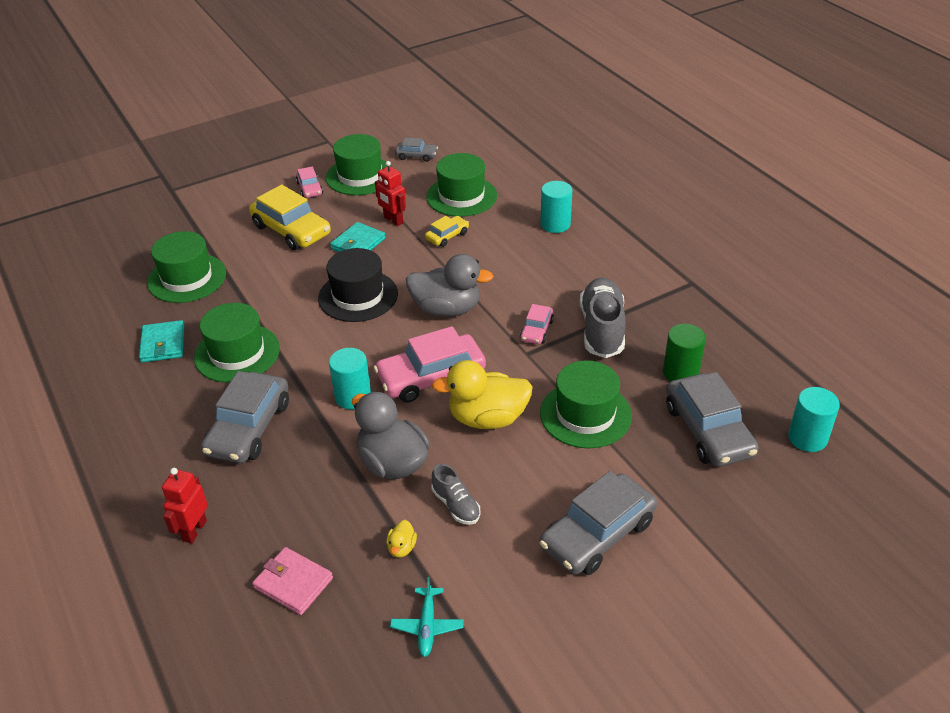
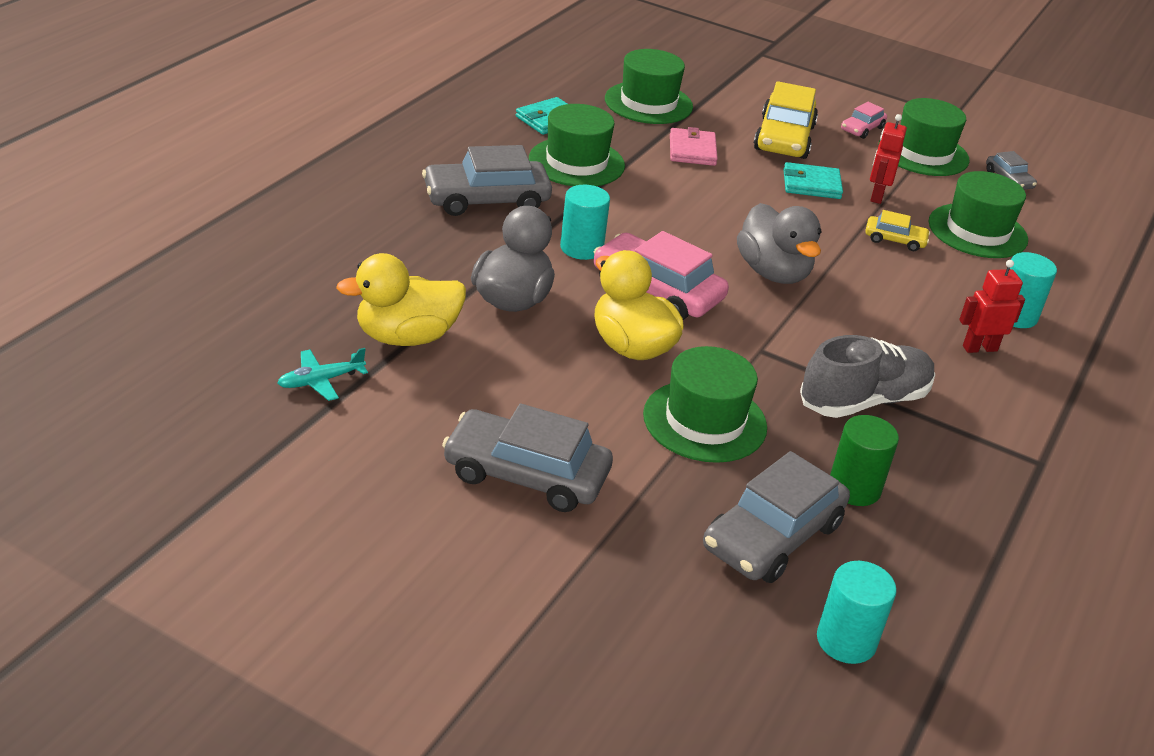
camera: 55 degrees right, 5 degrees down
(194, 530) = (341, 210): red robot -> red robot (979, 348)
(293, 583) = (319, 283): pink wallet -> pink wallet (692, 150)
(358, 296) = (730, 208): black hat -> none
(402, 548) = (407, 337): yellow duck -> yellow duck, size x2.41
(456, 505) = (489, 358): grey shoe -> none
(536, 330) = (807, 348): pink car -> none

